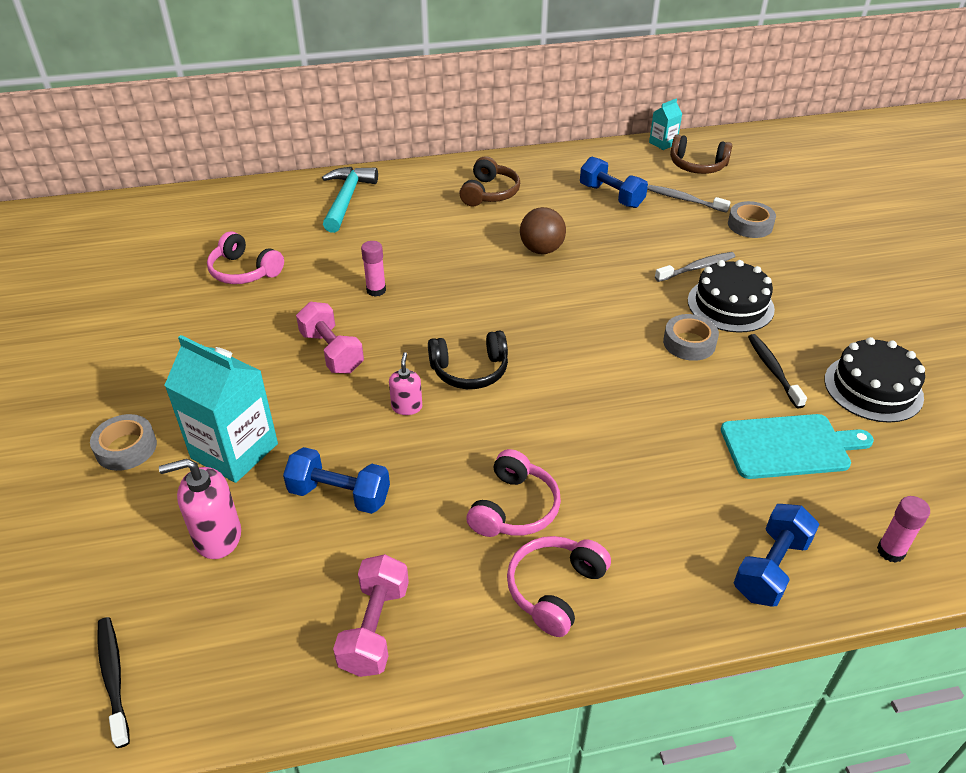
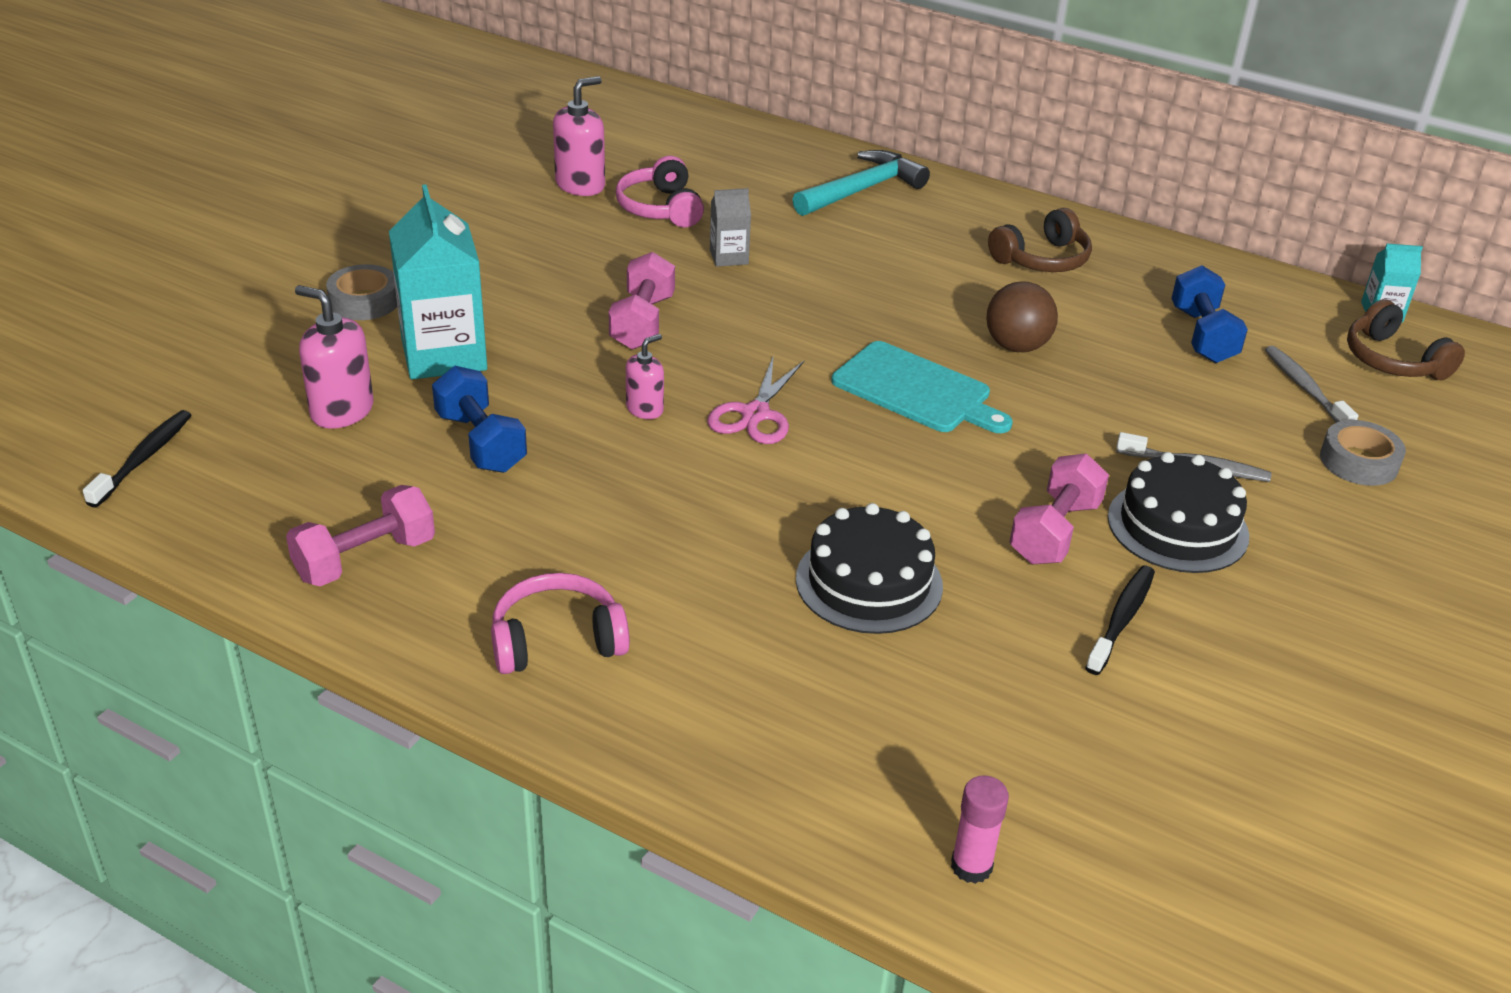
camera: 40 degrees right, 5 degrees down
(171, 282) = (580, 185): none -> pink soap dispenser
(326, 281) = (729, 257): none -> grey carton
(376, 290) = (766, 291): pink glue stick -> none
(470, 370) = (755, 414): black headphones -> pink scissors
(514, 508) = (619, 553): pink headphones -> none
(689, 343) = (1054, 532): grey tape -> pink dumbbell
(771, 568) = (802, 779): blue dumbbell -> none
(789, 446) = (1013, 698): turquoise cutting board -> turquoise cutting board (916, 390)
(873, 388) = (1234, 718): black cake -> black cake (869, 582)

